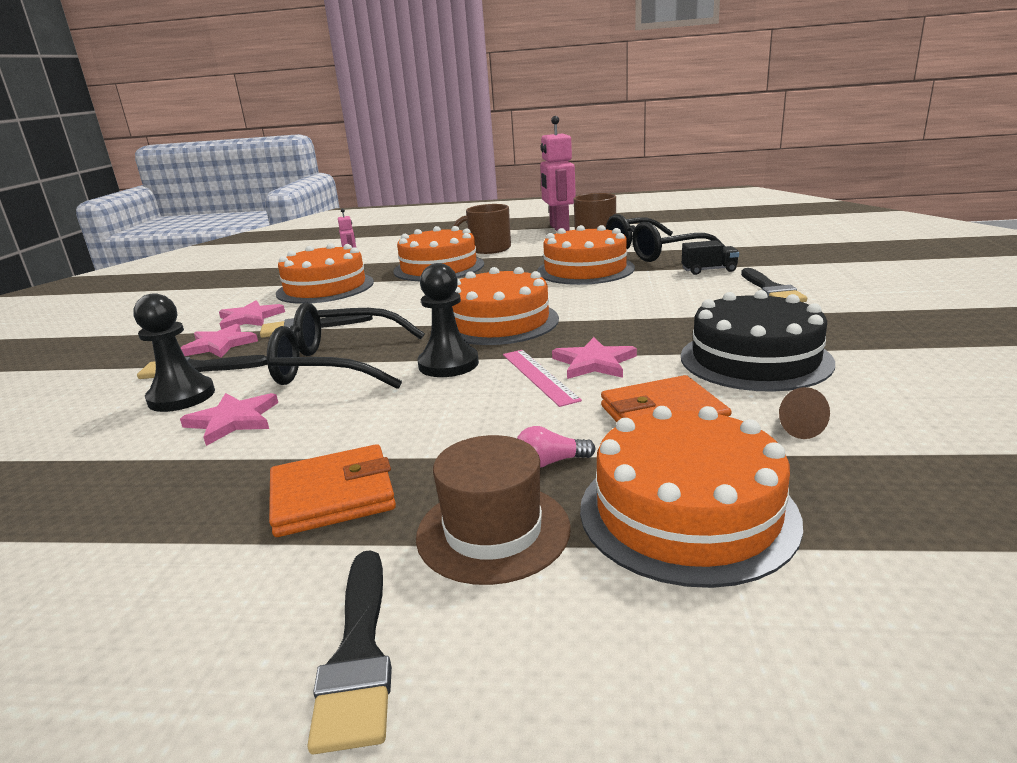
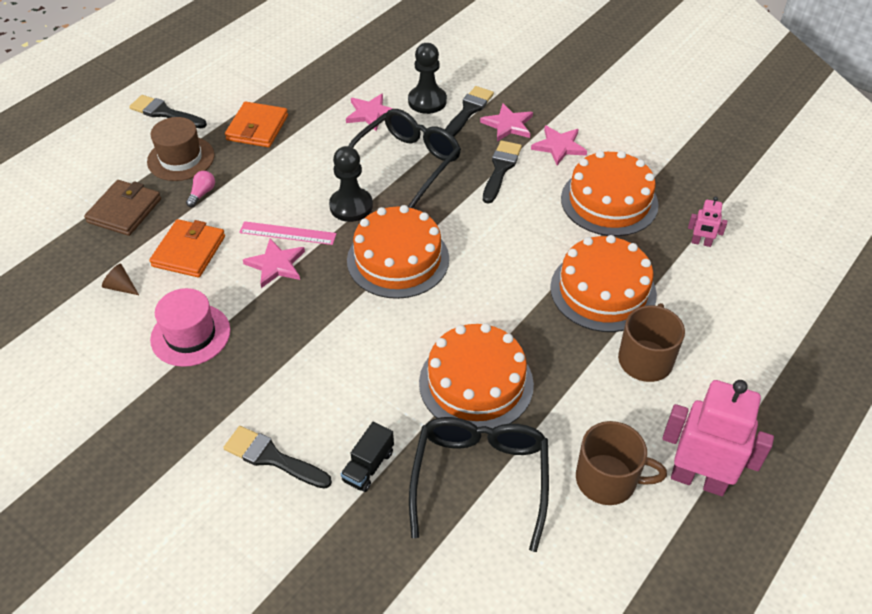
camera: 120 degrees right, 25 degrees up
(687, 512) = (124, 210): orange cake -> brown wallet
(755, 359) = (190, 335): black cake -> pink hat

